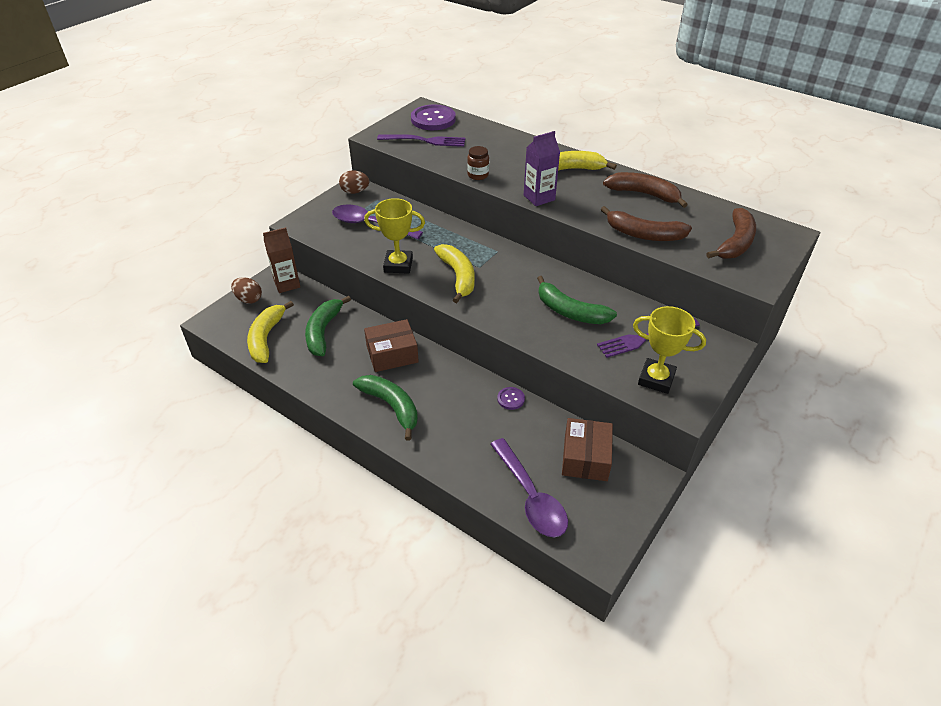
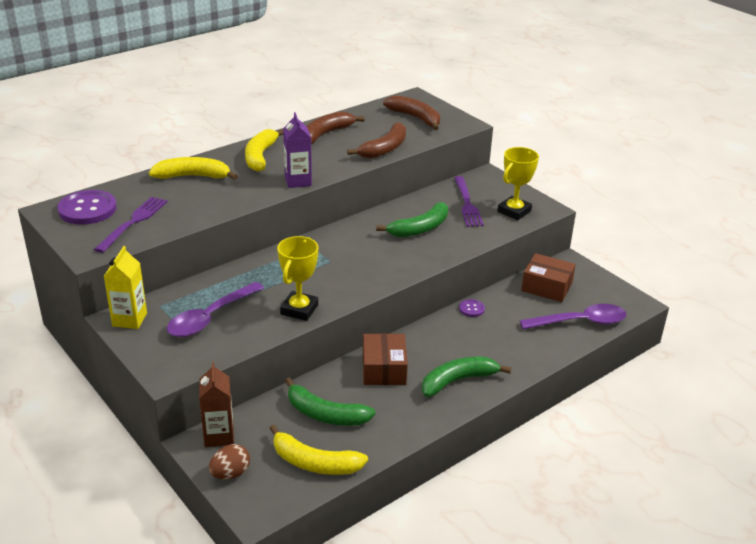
camera: 75 degrees left, 10 degrees down
(355, 192) = (129, 319): brown egg -> yellow carton
(458, 276) = (339, 276): yellow banana -> yellow banana (193, 176)
(478, 175) = (233, 204): brown jar -> none

